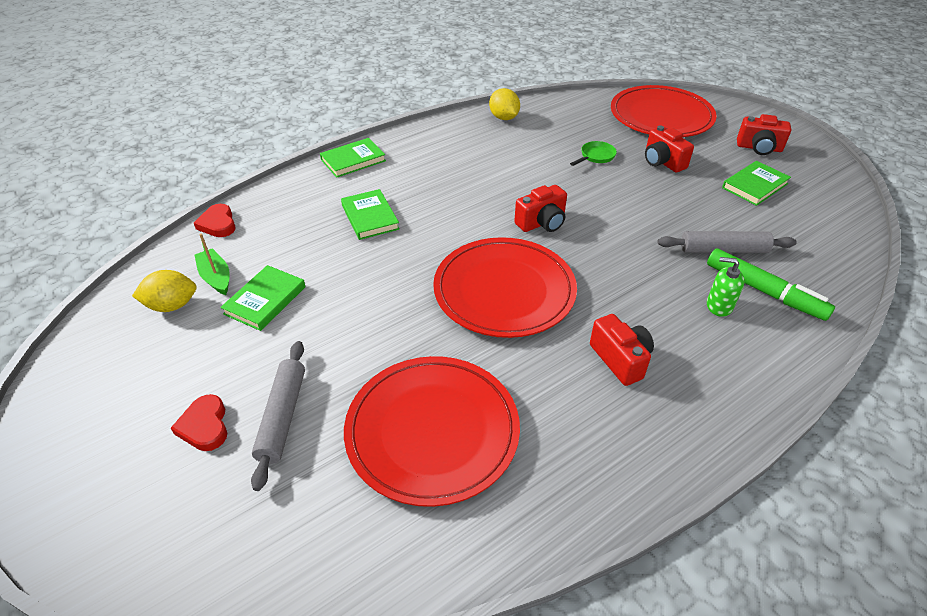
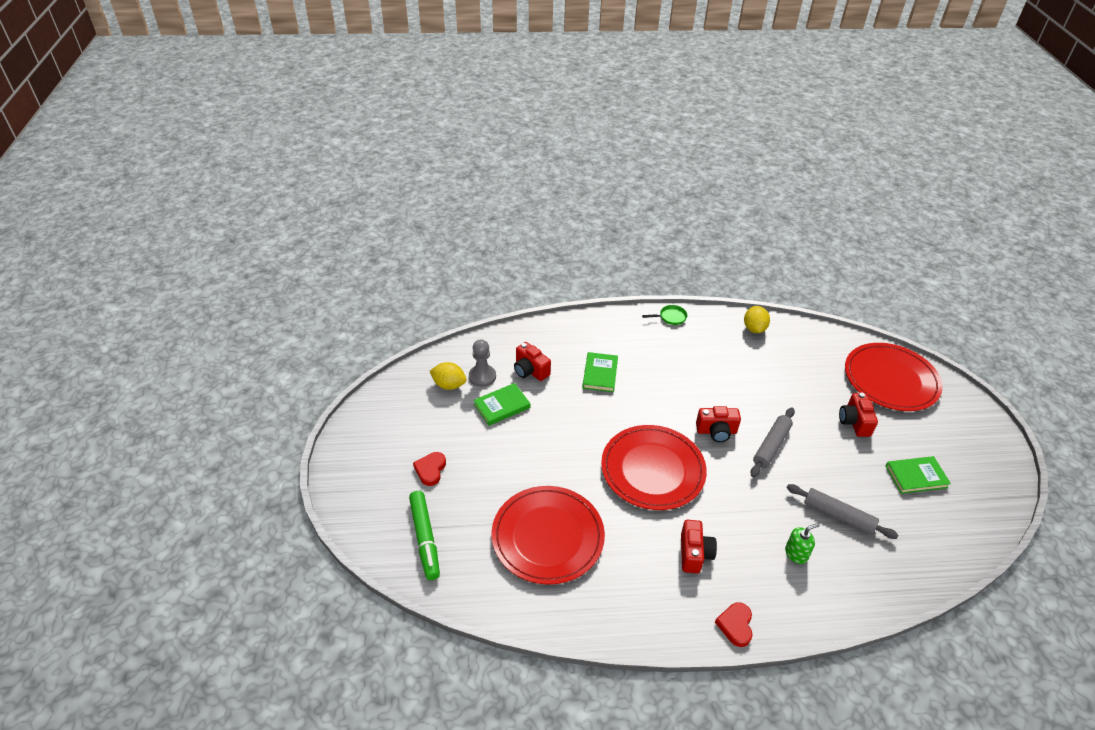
camera: 30 degrees right, 0 degrees up
(216, 277) = (482, 377): green boat -> grey pawn
(218, 224) = (502, 337): red heart -> red heart (735, 625)
(282, 417) = (472, 485): grey rolling pin -> grey rolling pin (771, 446)
(353, 160) = (616, 322): green book -> none
(596, 156) = (802, 394): green pan -> green pan (670, 317)
(719, 306) = (796, 553): green soap dispenser -> green soap dispenser turned 105 degrees clockwise
(759, 148) = (953, 445): red camera -> red camera (530, 371)
(764, 291) = (841, 560): green marker -> green marker (425, 538)

